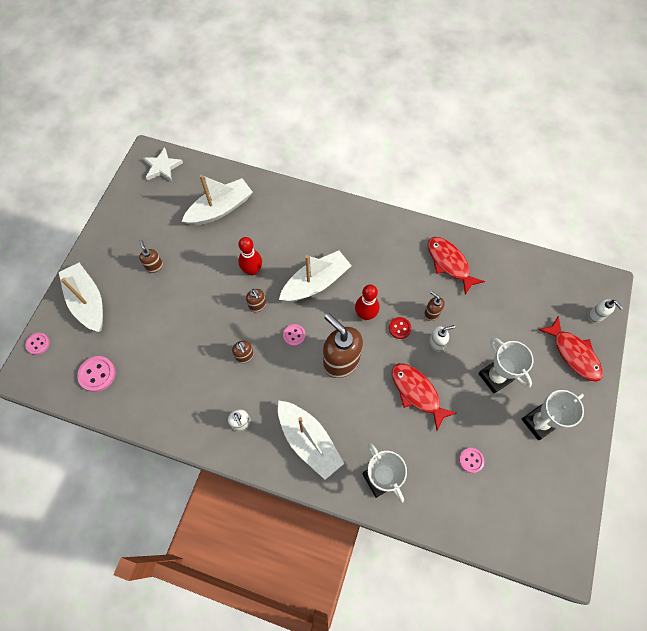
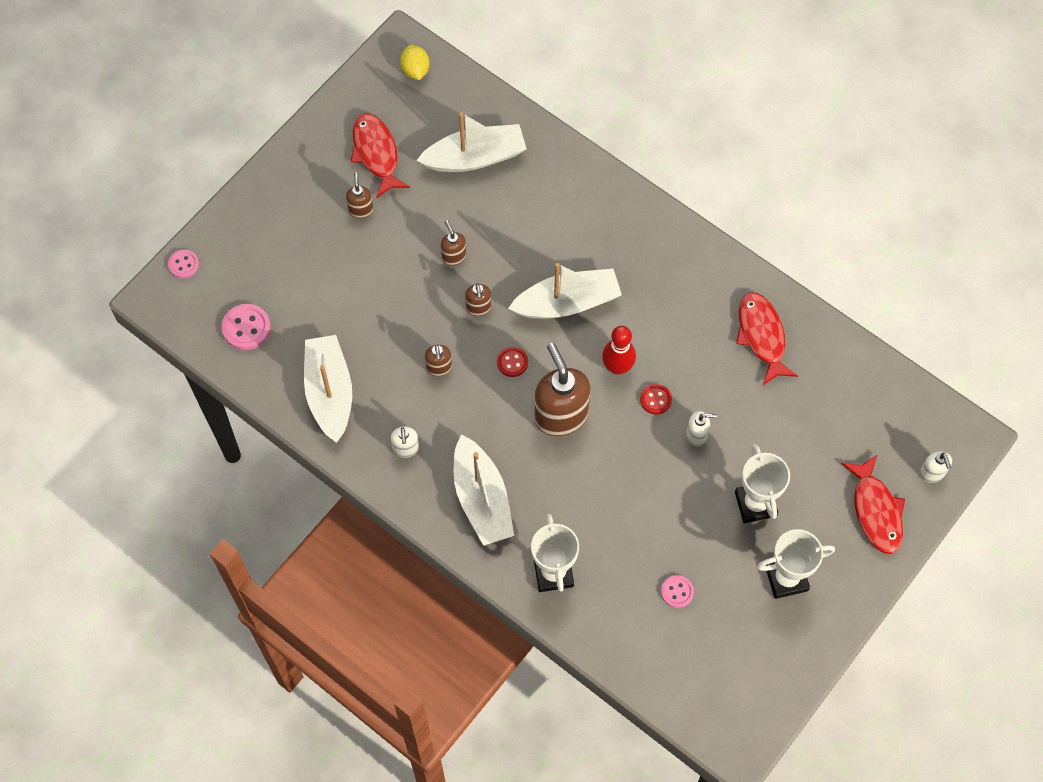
camera: 20 degrees right, 0 degrees up
(88, 302) = (260, 230): white boat -> white boat (329, 392)
(162, 167) = (415, 70): white star -> yellow lemon
(252, 270) = (488, 257): red bowling pin -> none
(294, 335) = (512, 362): pink button -> red button
(417, 393) = (643, 488): red fish -> red fish (376, 153)
(431, 313) = (707, 395): brown soap dispenser -> brown soap dispenser (453, 256)

